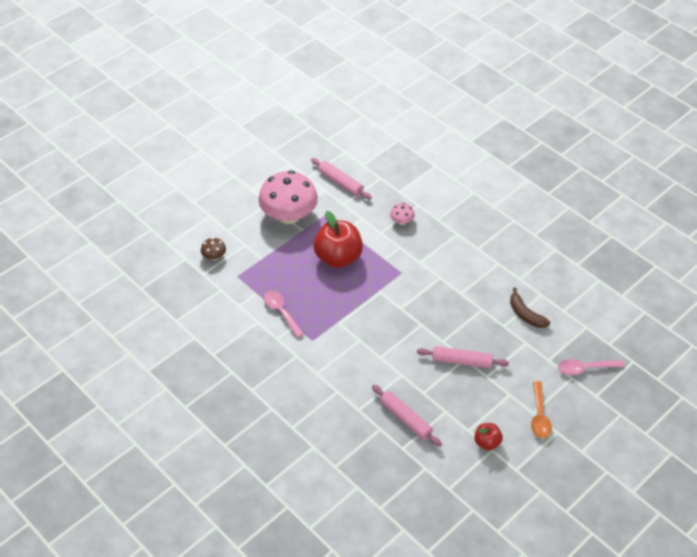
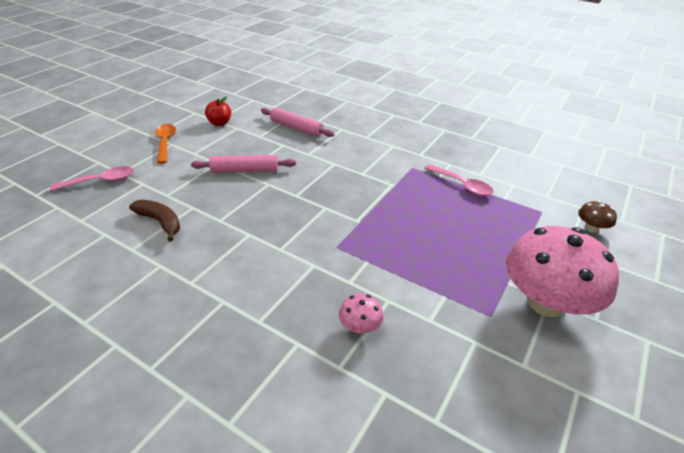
camera: 165 degrees right, 10 degrees down
(338, 258) = (432, 252): red apple -> none
(340, 182) = (507, 389): pink rolling pin -> none

